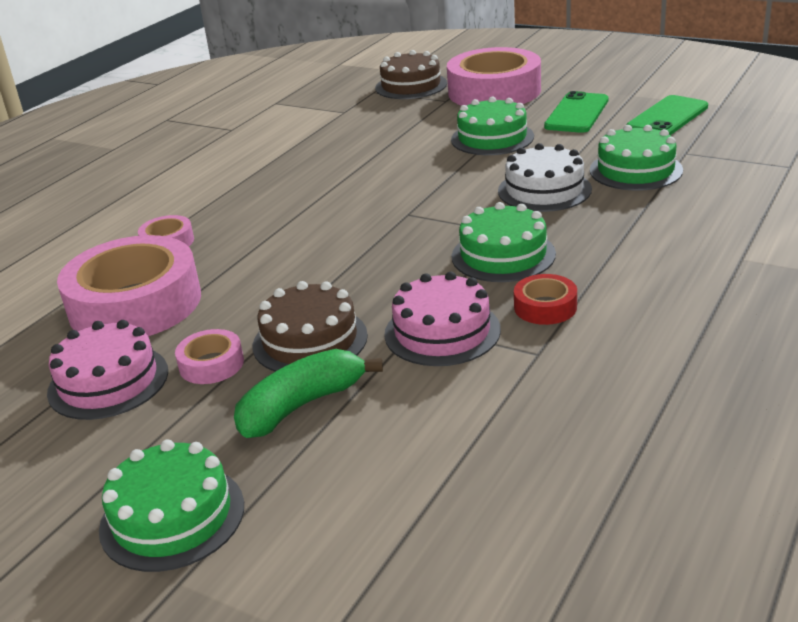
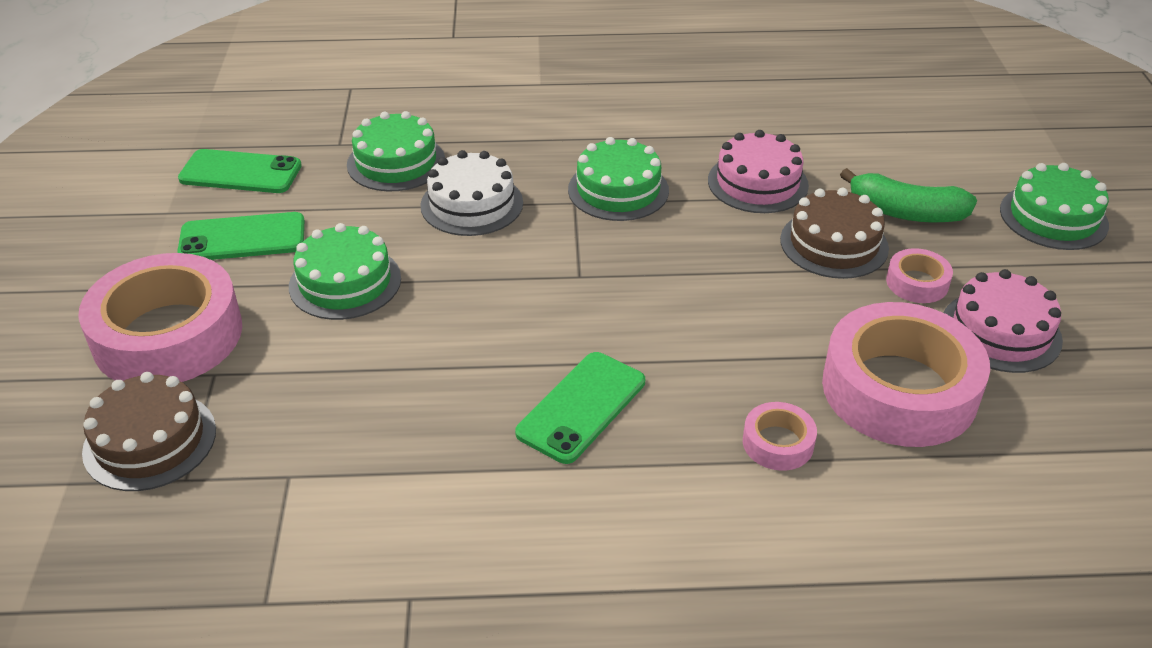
camera: 125 degrees left, 10 degrees up
(285, 189) = (581, 407): none -> green phone
(545, 307) = (681, 147): red tape -> none

